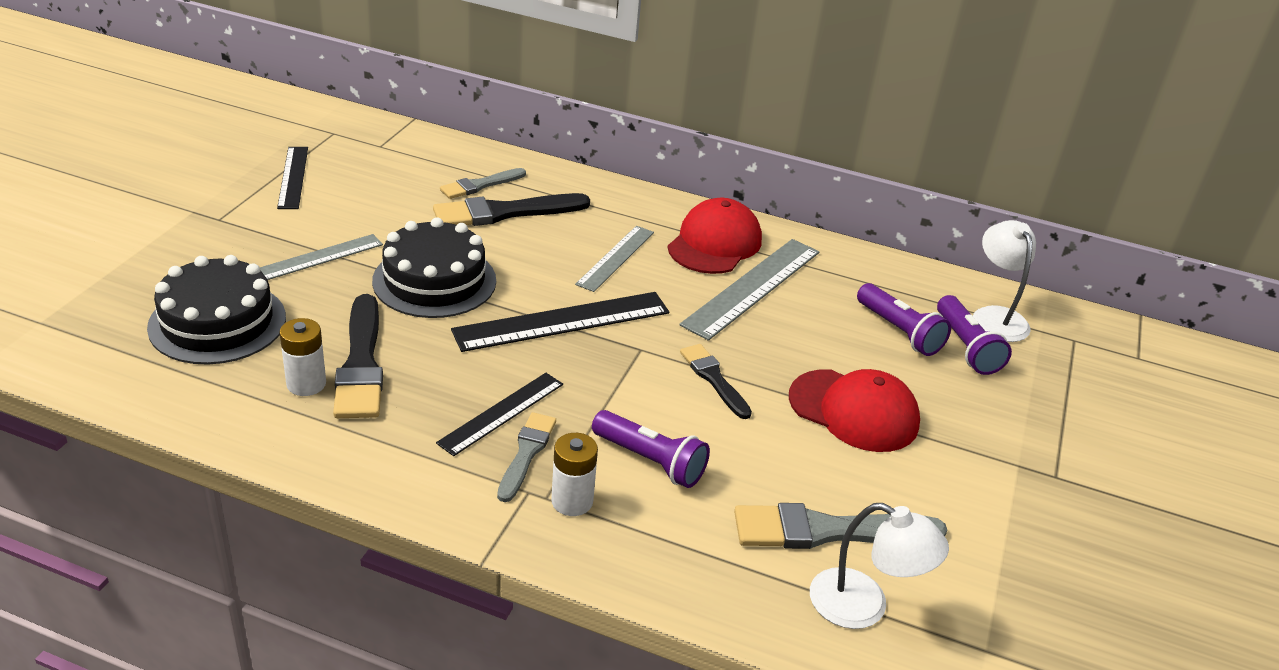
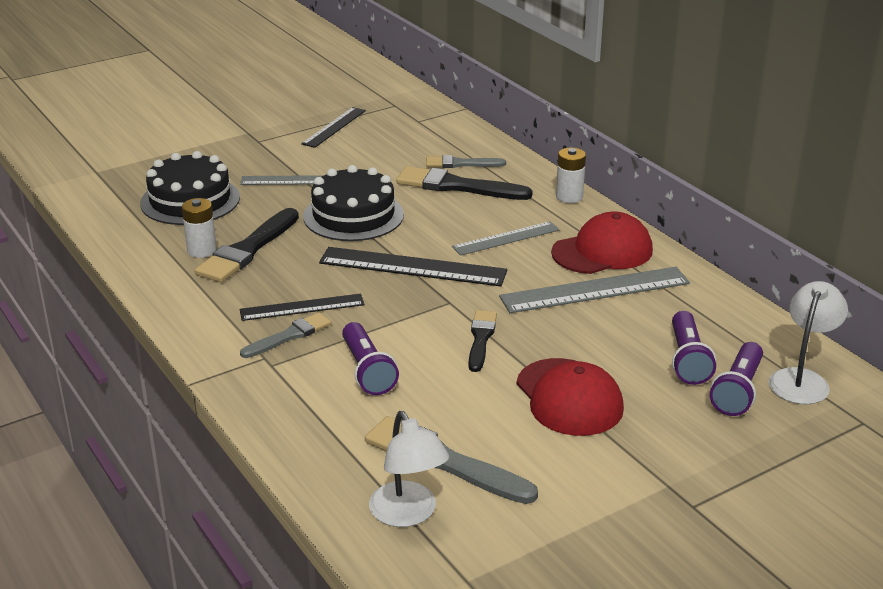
camera: 40 degrees right, 5 degrees down
(572, 501) = (285, 373): white battery -> white battery (569, 197)

